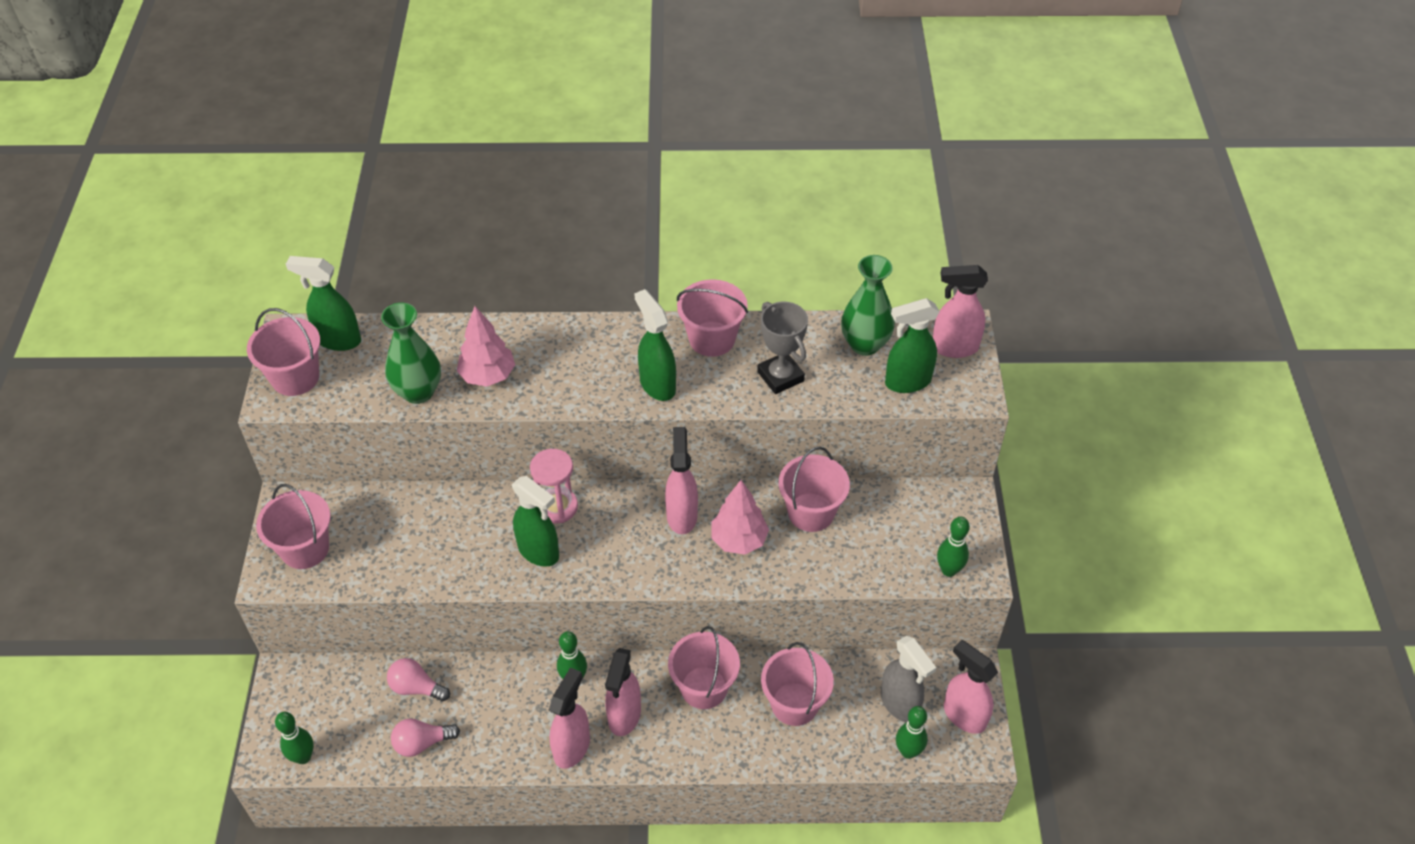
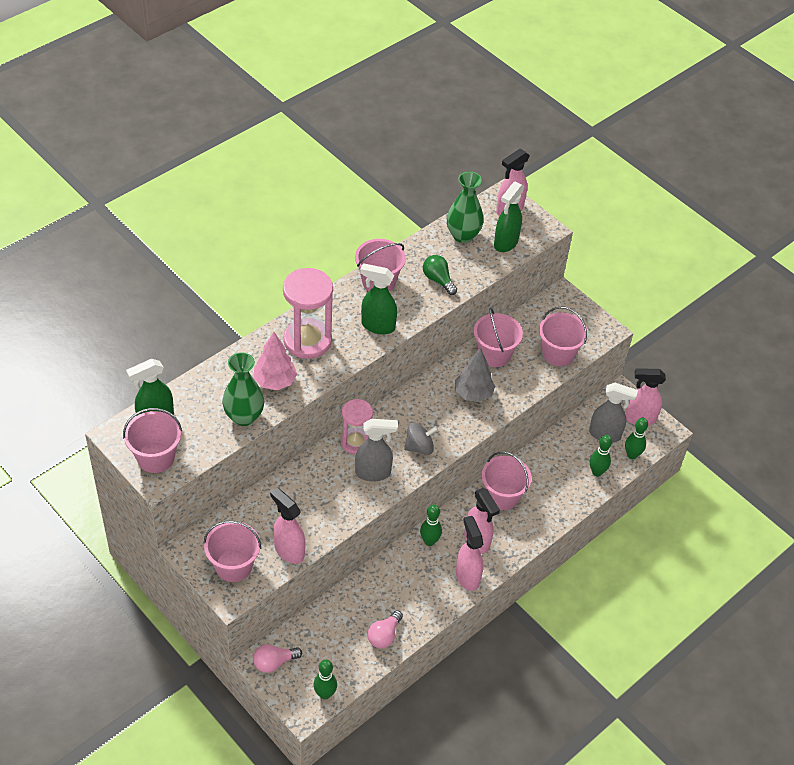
camera: 45 degrees left, 0 degrees up
(416, 687) = (347, 610): pink light bulb -> pink light bulb (274, 662)
(539, 552) = (373, 473): green spray bottle -> grey spray bottle
(567, 355) = (307, 340): none -> pink hourglass
(616, 558) = (419, 447): none -> grey spinning top
(682, 515) = (429, 401): pink spray bottle -> pink spray bottle (289, 550)
(739, 540) = (473, 394): pink tree -> grey tree
(780, 376) = (438, 280): grey trophy -> green light bulb
(794, 704) = (555, 471): pink bucket -> pink bucket (558, 353)
(949, 570) = (591, 339): green bowling pin -> green bowling pin (597, 472)

